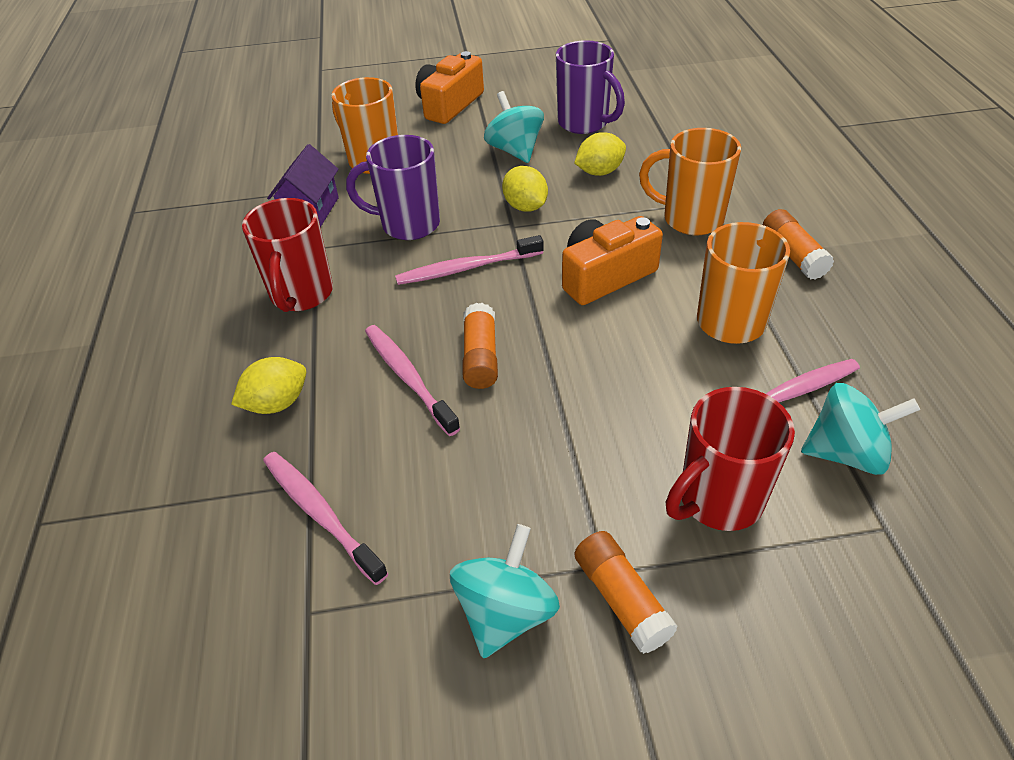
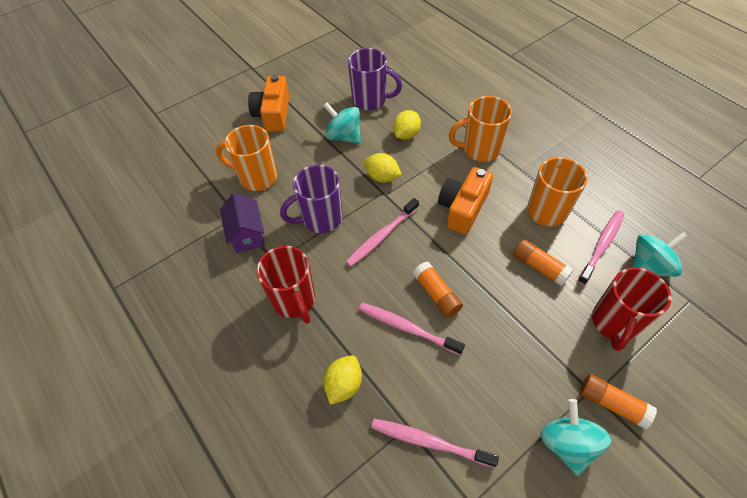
camera: 30 degrees left, 10 degrees up
(793, 255) = (546, 154): orange glue stick -> orange glue stick (539, 267)

